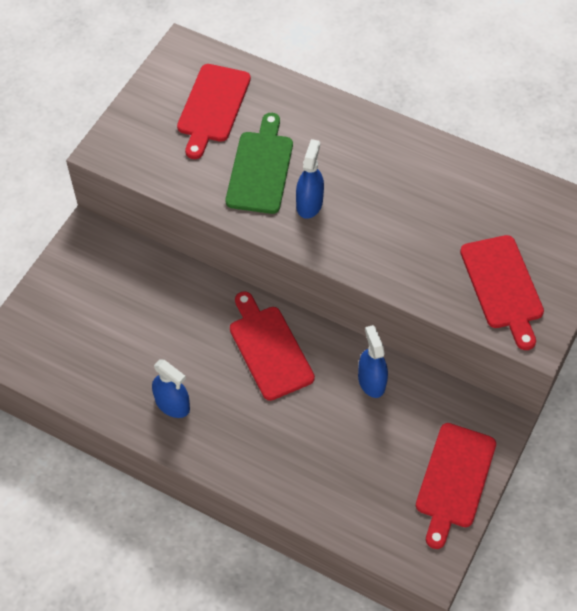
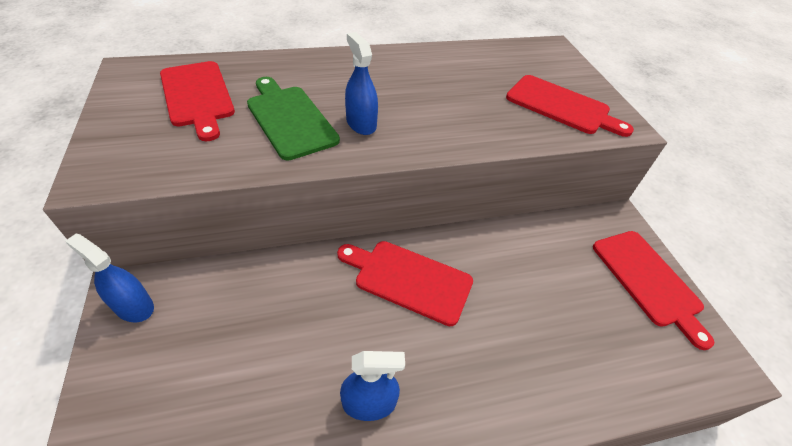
camera: 45 degrees left, 10 degrees down
(371, 381) = (511, 249): blue spray bottle -> blue spray bottle (134, 306)

